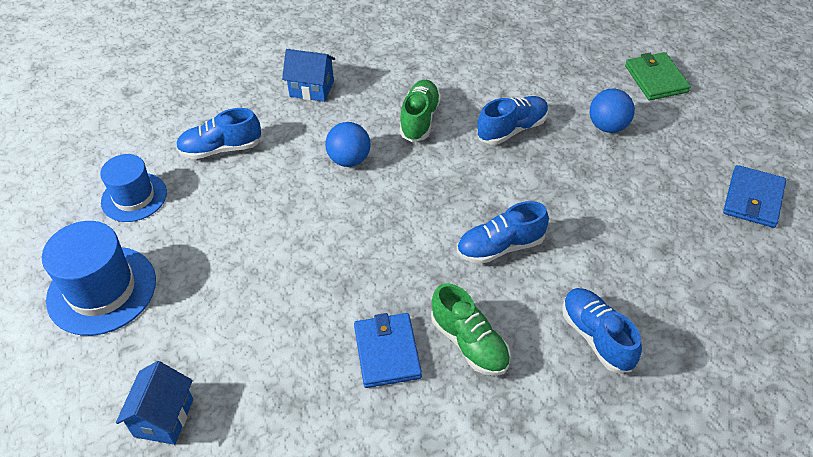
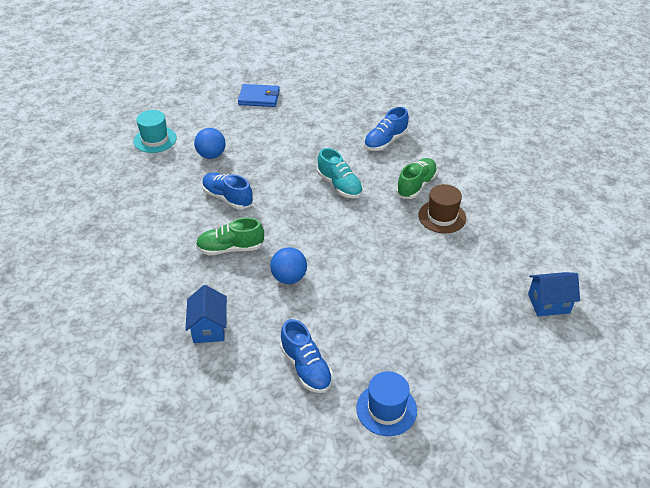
camera: 110 degrees left, 5 degrees down
(101, 290) = (484, 385): blue hat -> none
(387, 352) = (442, 216): blue wallet -> brown hat
(500, 247) = (339, 185): blue shoe -> turquoise shoe
(656, 79) = (155, 139): green wallet -> turquoise hat

